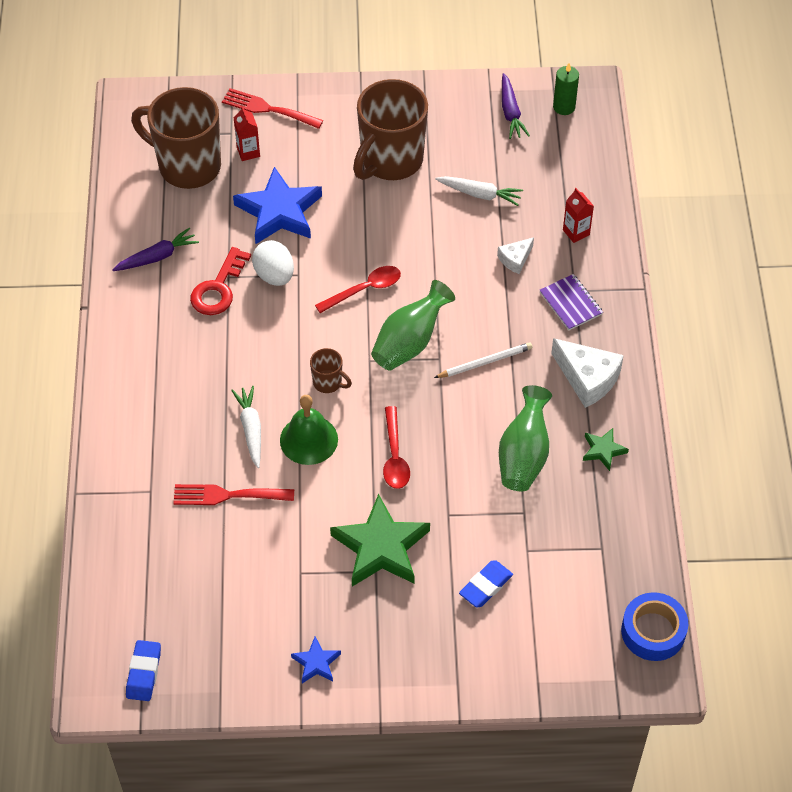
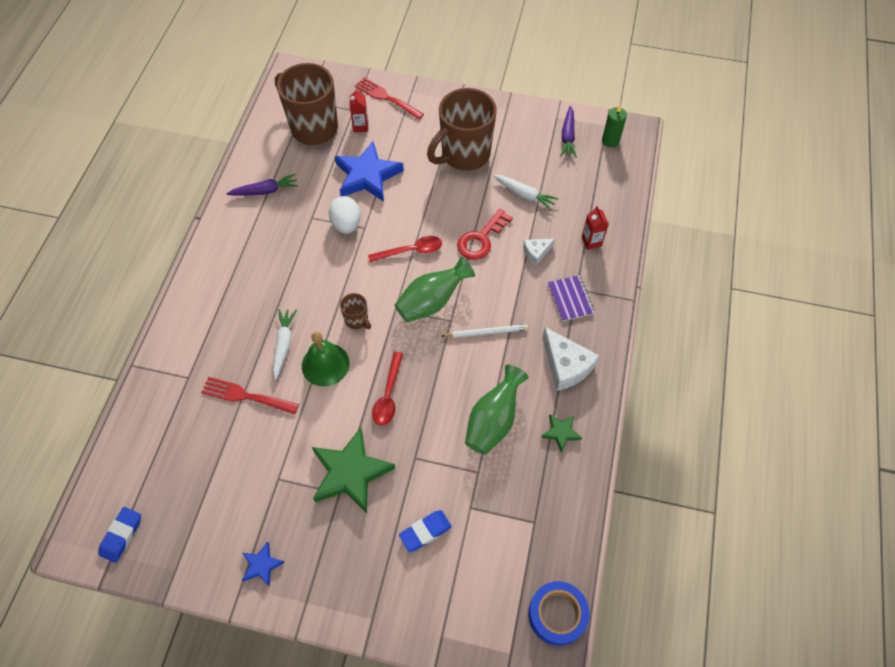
camera: 15 degrees right, 5 degrees up
(218, 288) = (301, 225): red key -> red key (481, 239)

